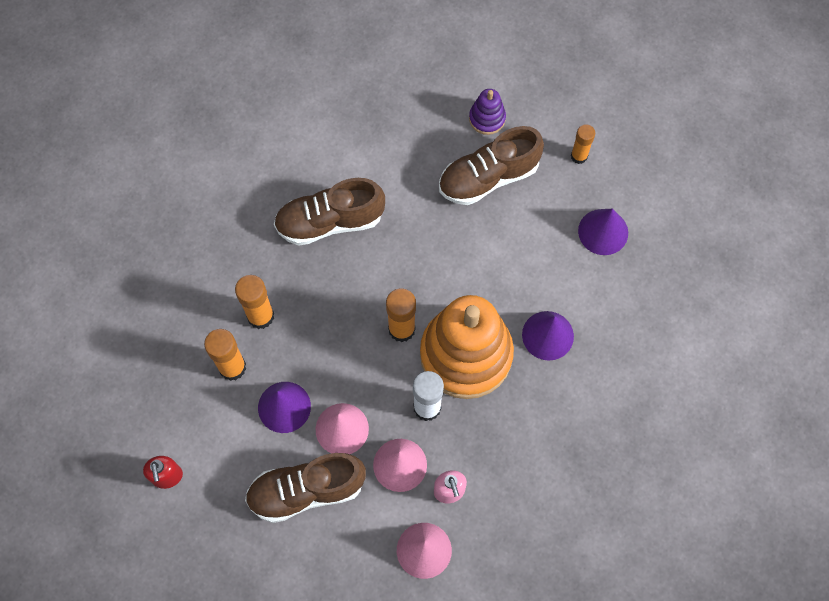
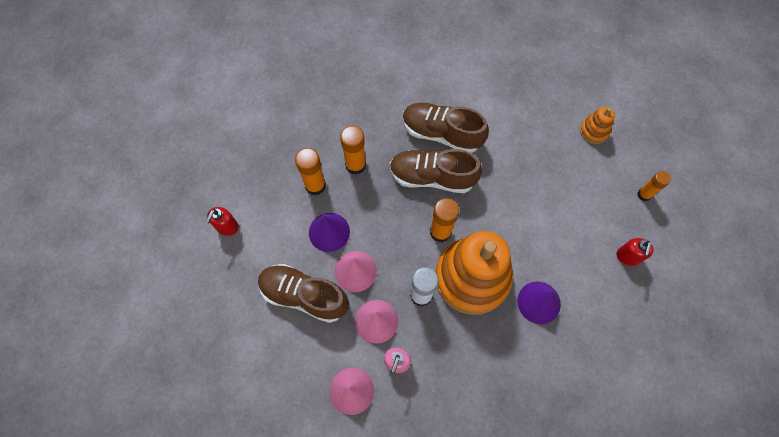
camera: 35 degrees right, 0 degrees up
(487, 118) = (594, 131): purple stacking toy -> orange stacking toy
(488, 177) = (568, 170): brown shoe -> brown shoe (432, 177)
(603, 232) = (627, 257): purple cone -> red soap dispenser

